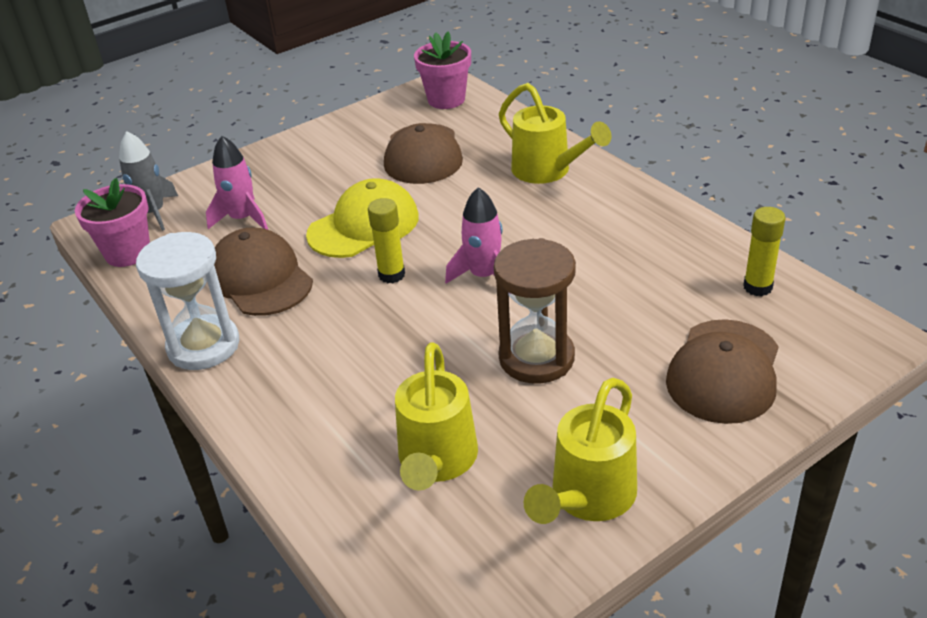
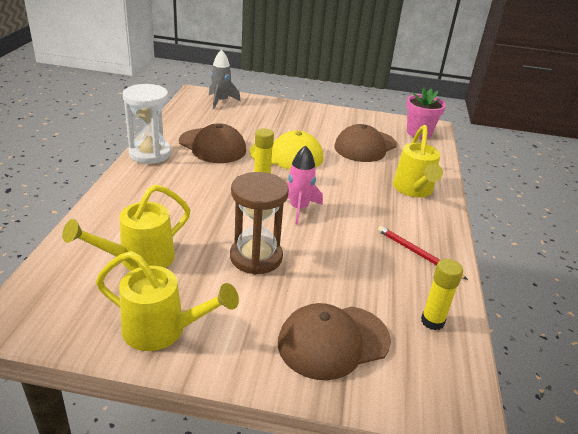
camera: 40 degrees right, 5 degrees down
(128, 253) = (188, 108): pink flower pot -> none
(242, 219) = (247, 123): pink rocket -> none
(260, 278) = (212, 146): brown cap -> brown cap turned 120 degrees clockwise
(588, 498) = (162, 330): yellow watering can -> yellow watering can turned 150 degrees counterclockwise
(654, 235) = (418, 254): none -> red pencil

